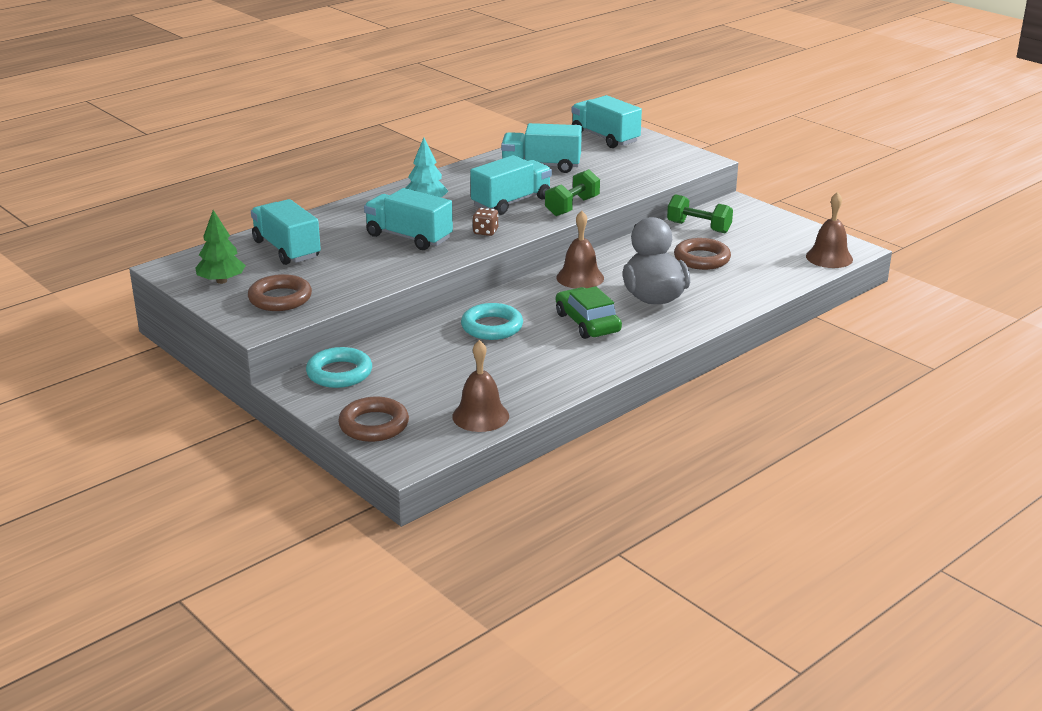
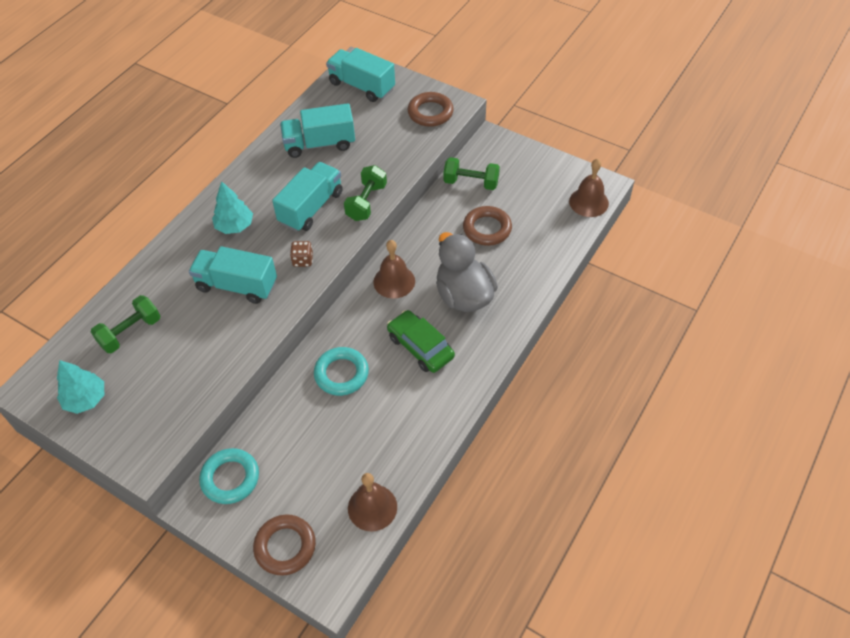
camera: 15 degrees left, 25 degrees up
(221, 281) = (85, 399): green tree -> turquoise tree
(280, 298) = (150, 413): brown ring -> brown ring (430, 113)
(286, 249) = (130, 332): turquoise truck -> green dumbbell

